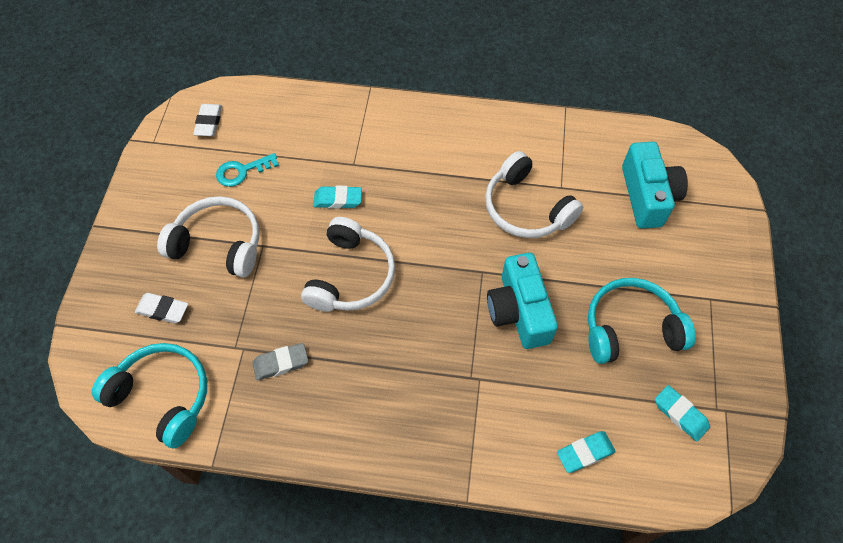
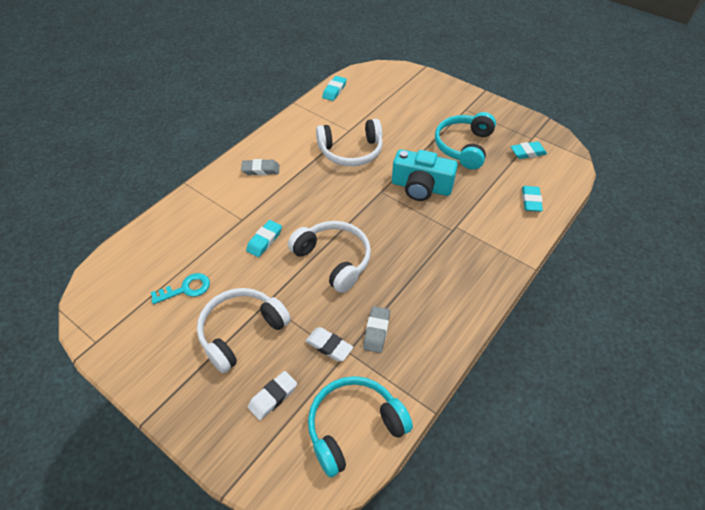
camera: 60 degrees left, 10 degrees down
(209, 122) = (116, 293): white eraser -> white eraser (329, 346)
(242, 171) = (186, 289): turquoise key -> turquoise key turned 120 degrees counterclockwise
(433, 139) = (261, 170): none -> grey eraser
(621, 135) = (334, 91): none -> turquoise eraser
(647, 196) = (384, 100): turquoise camera -> none

